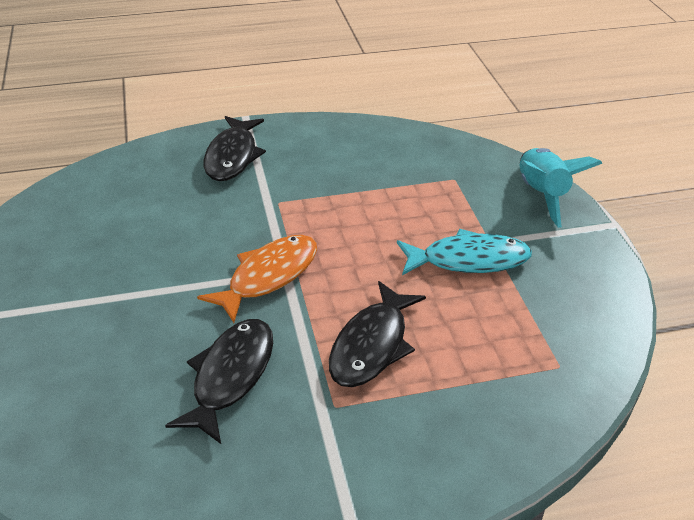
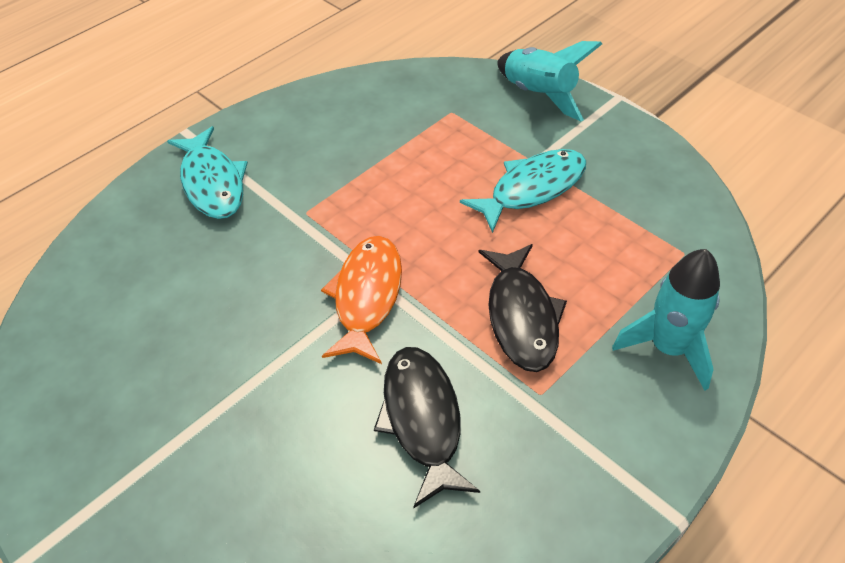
camera: 30 degrees left, 10 degrees up
(232, 156) = (212, 183): black fish -> turquoise fish
(473, 428) = (668, 348): none -> turquoise rocket

